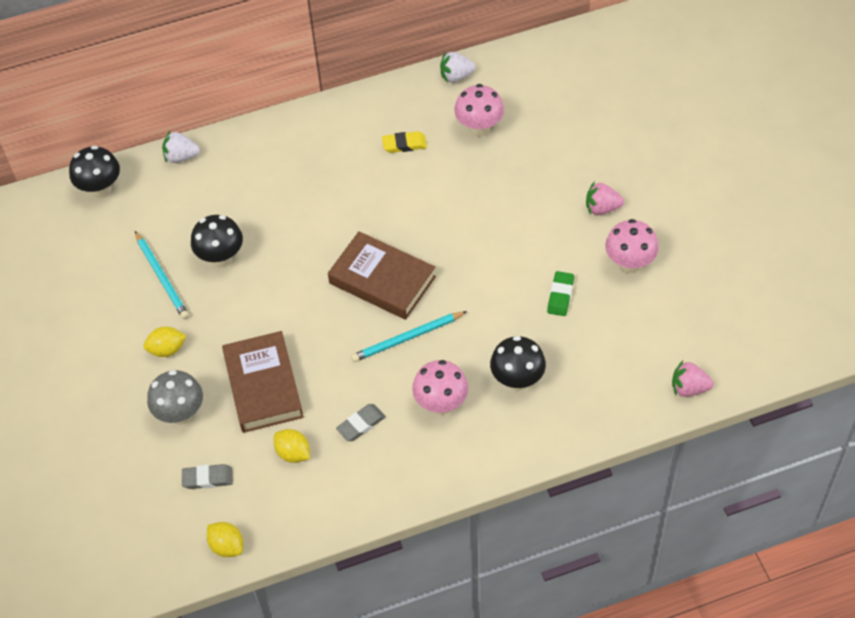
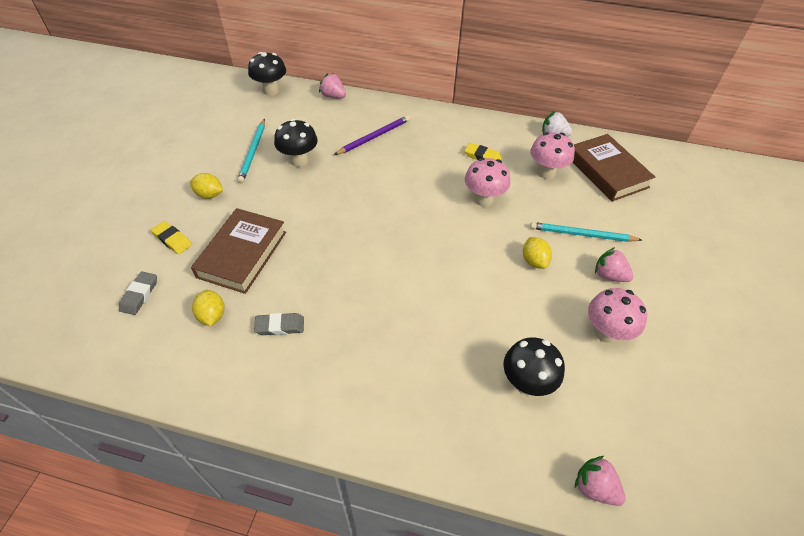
camera: 30 degrees right, 5 degrees down
(180, 414) = (172, 239): grey mushroom -> yellow eraser
(181, 157) = (333, 96): white strawberry -> pink strawberry
(207, 478) = (139, 295): grey eraser -> grey eraser turned 75 degrees clockwise
(227, 546) = (95, 355): yellow lemon -> yellow lemon (534, 261)
(273, 184) = (374, 137): none -> purple pencil
(382, 280) = (391, 232): brown book -> brown book (607, 172)
(407, 338) = (373, 283): turquoise pencil -> turquoise pencil (582, 234)
(441, 404) = (354, 350): pink mushroom -> pink mushroom (483, 199)
(517, 380) = (433, 371): black mushroom -> black mushroom (526, 383)
(560, 296) = (524, 323): green eraser -> none

